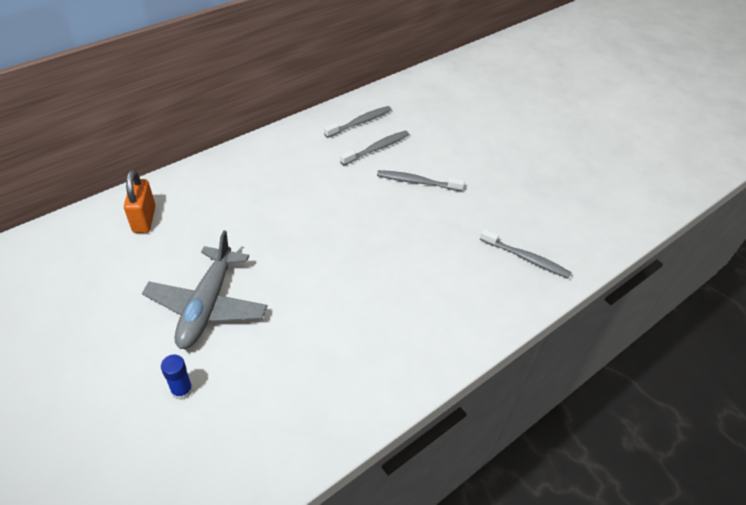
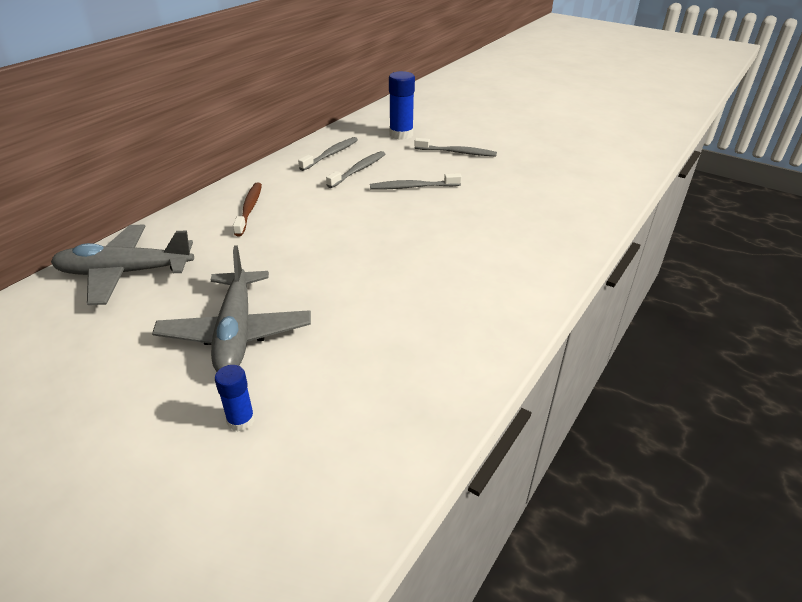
camera: 15 degrees left, 10 degrees down
(144, 219) = (125, 273): orange padlock -> grey plane
(264, 173) = (249, 209): none -> brown toothbrush
(436, 111) = (401, 134): none -> blue glue stick
(526, 258) = (552, 222): grey toothbrush -> grey toothbrush (457, 152)

